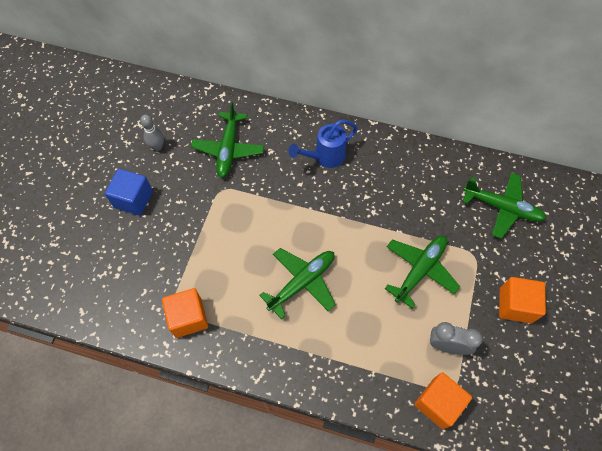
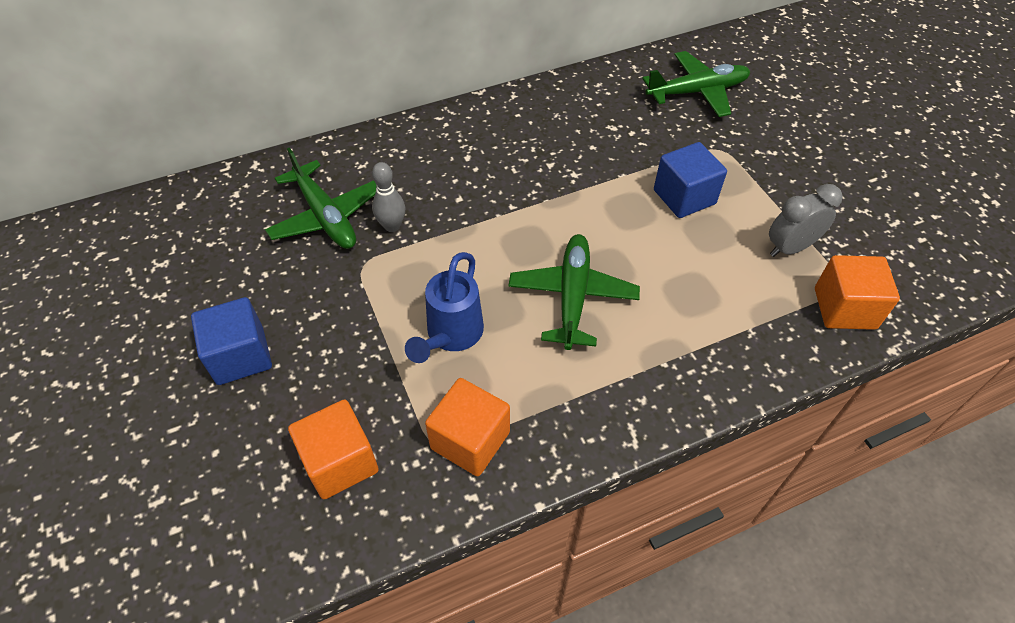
camera: 40 degrees left, 10 degrees down
(157, 147) = (215, 273): grey bowling pin -> grey bowling pin (392, 226)
(325, 157) = (460, 154): blue watering can -> blue watering can (451, 336)
(420, 270) = (684, 197): green plane -> blue cube
(515, 305) = (806, 167): orange cube -> orange cube (340, 462)

